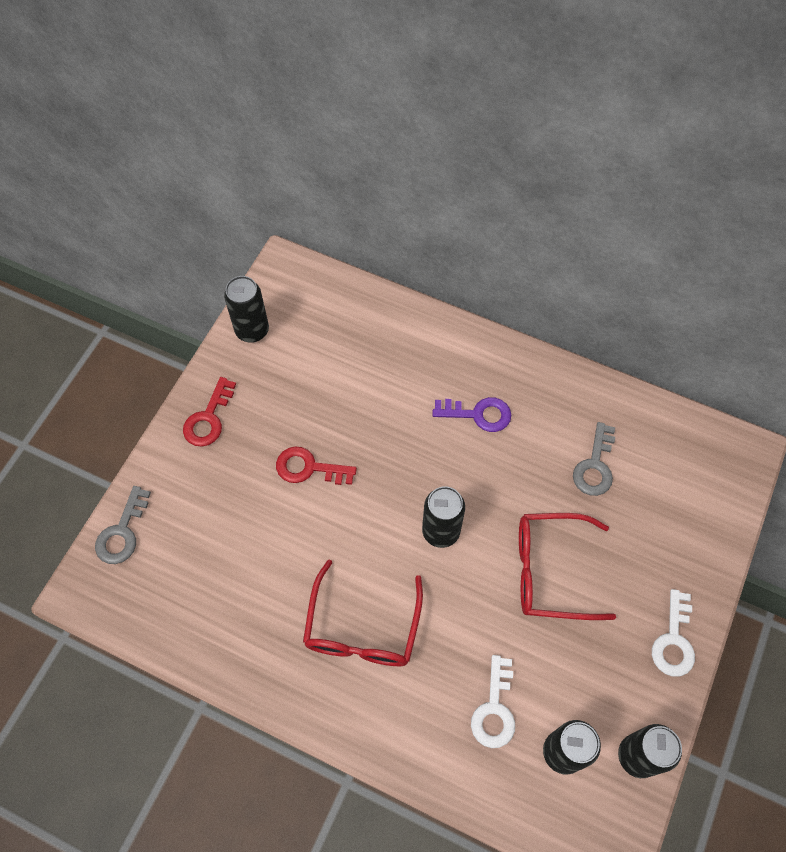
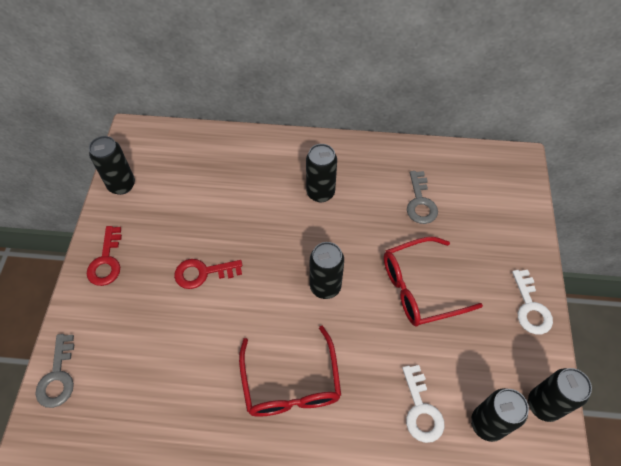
camera: 20 degrees left, 5 degrees down
(478, 414) = (320, 193): purple key -> black can

